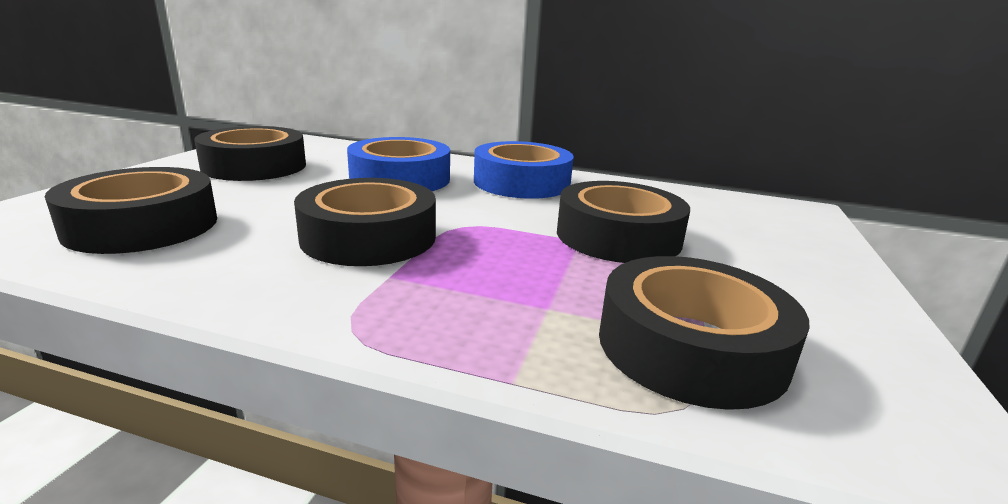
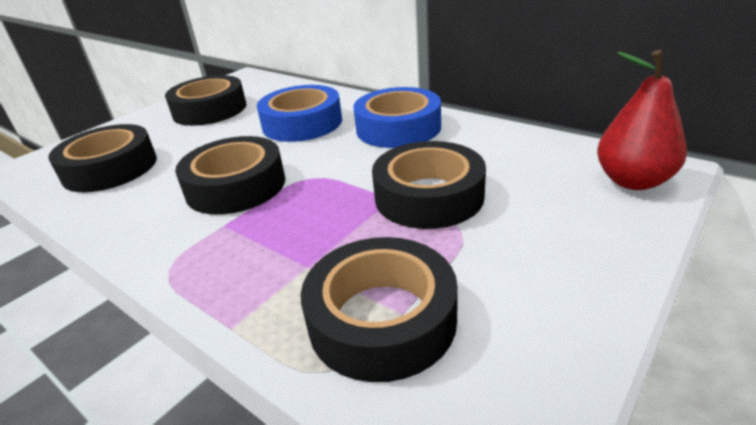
camera: 25 degrees right, 10 degrees up
(789, 218) = (632, 181): none -> red pear

